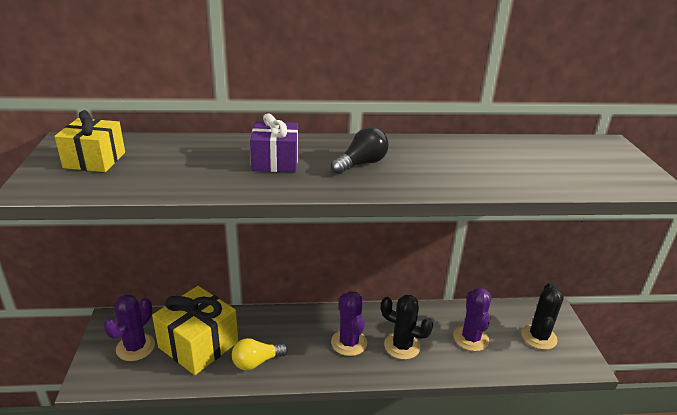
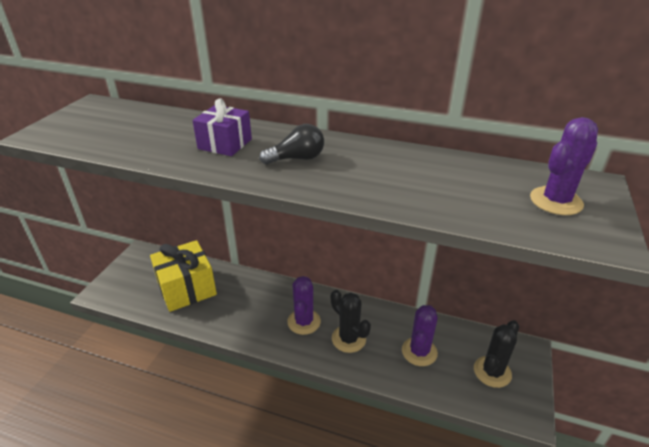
camera: 25 degrees right, 5 degrees up
(94, 160) = (95, 120): yellow gift -> none
(135, 347) = (143, 277): purple cactus -> purple cactus (556, 201)
(256, 362) = (220, 315): yellow light bulb -> none

